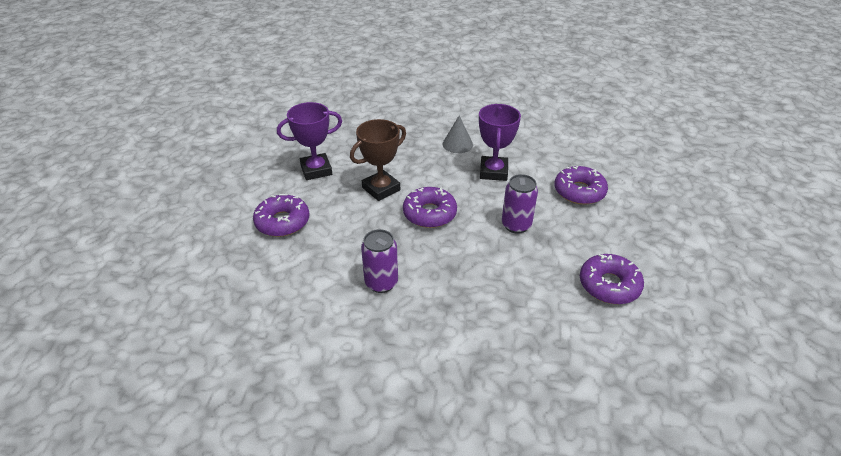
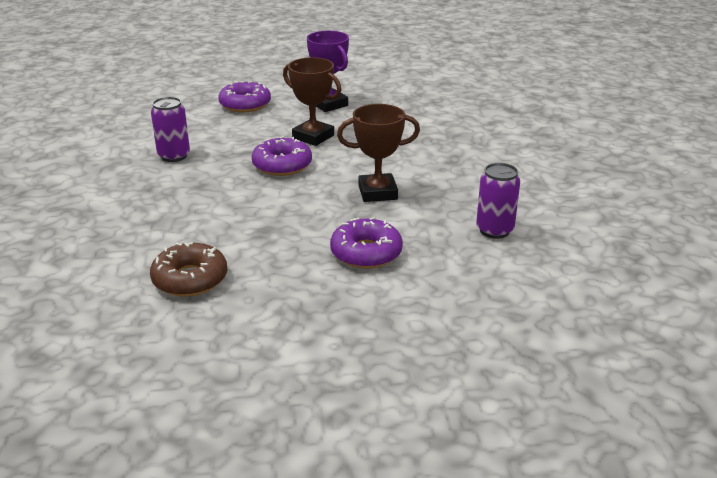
camera: 75 degrees right, 10 degrees down
(457, 144) = (422, 166): grey cone -> none
(493, 172) = (377, 192): purple trophy -> brown trophy
(516, 225) = (280, 214): purple can -> purple can (494, 230)
(609, 285) = (190, 279): purple donut -> brown donut

